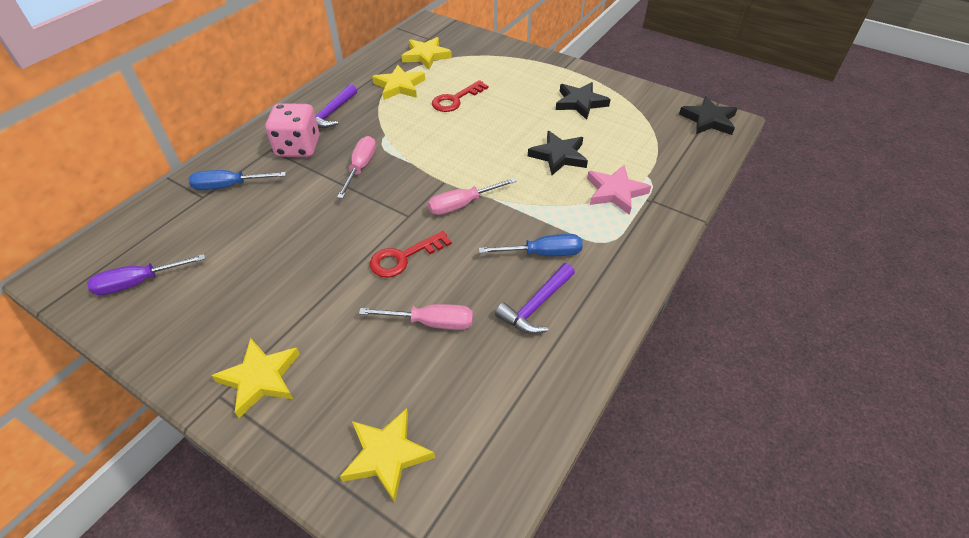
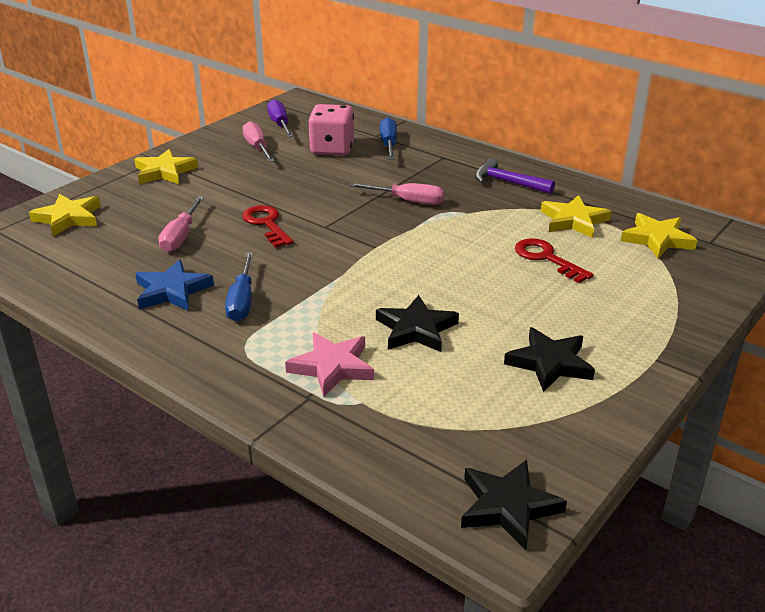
camera: 95 degrees right, 15 degrees down
(298, 147) = (446, 169): pink dice -> pink dice (332, 149)
(462, 205) = (334, 256): pink screwdriver -> pink screwdriver (257, 148)
(536, 306) = (172, 291): purple hammer -> blue star

